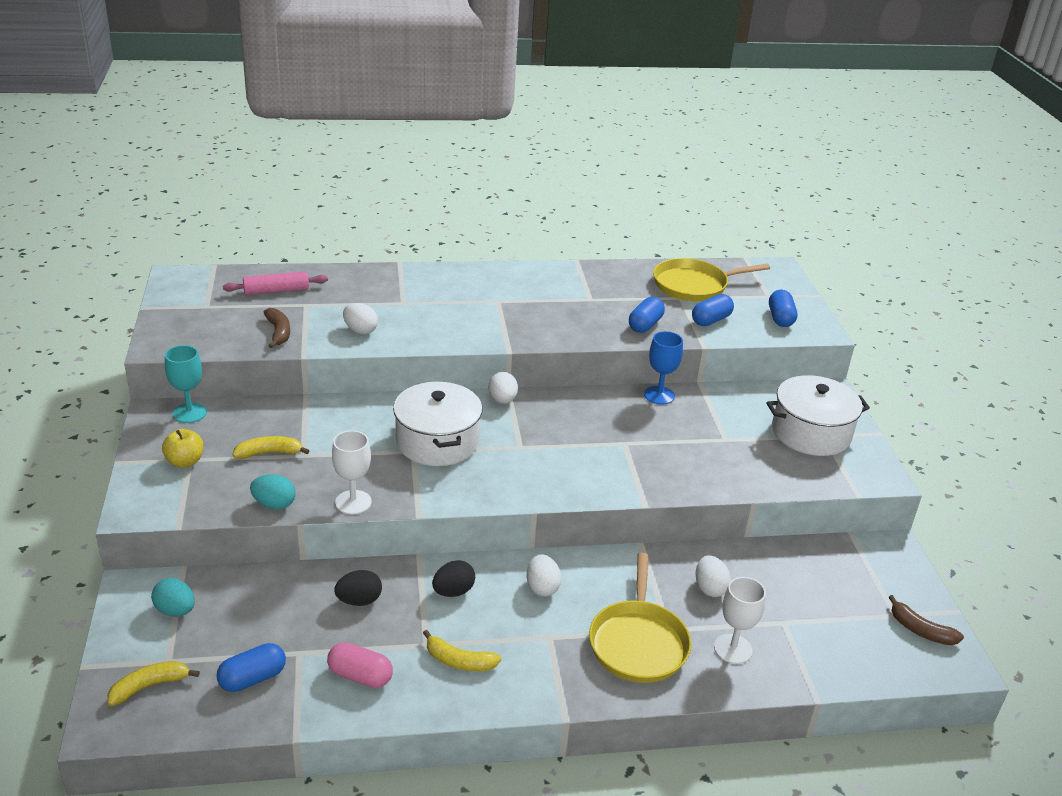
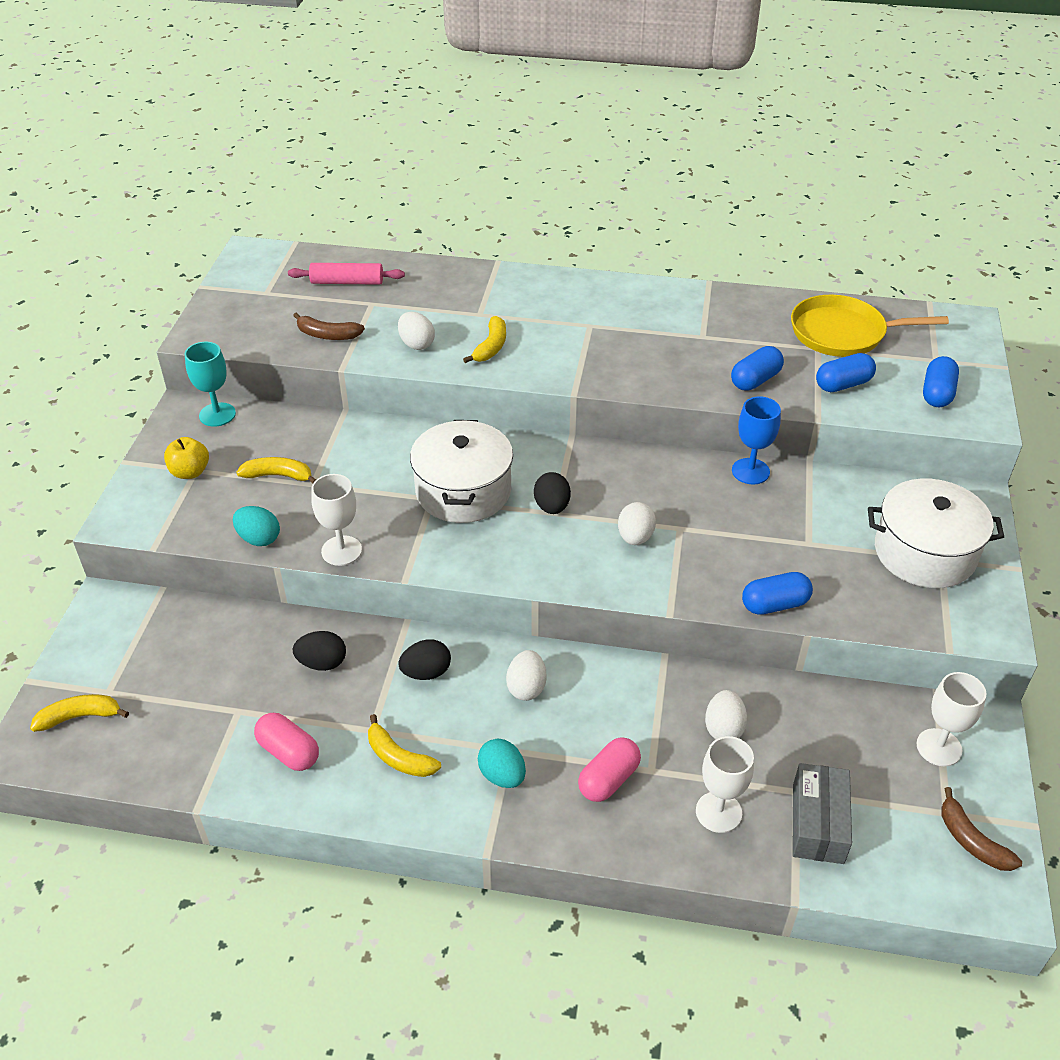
camera: 20 degrees right, 10 degrees up
(175, 610) = (136, 636): turquoise egg -> turquoise egg (502, 776)
(252, 678) = (181, 730): blue capsule -> blue capsule (774, 604)
(278, 332) = (327, 335): brown banana -> brown banana turned 105 degrees clockwise
(424, 325) = (491, 347): none -> yellow banana
(502, 400) = (559, 450): white egg -> white egg (635, 537)
(516, 443) = (552, 507): none -> black egg
(638, 643) = (608, 779): yellow pan -> pink capsule
(809, 641) = (818, 823): none -> grey box
(870, 571) = (939, 747): none -> white goblet

